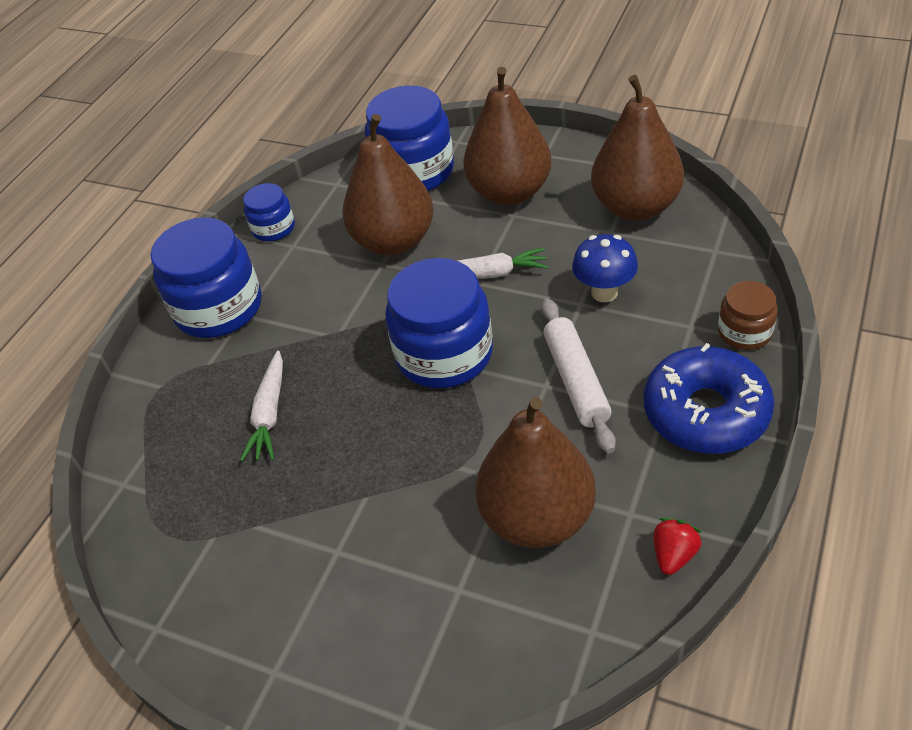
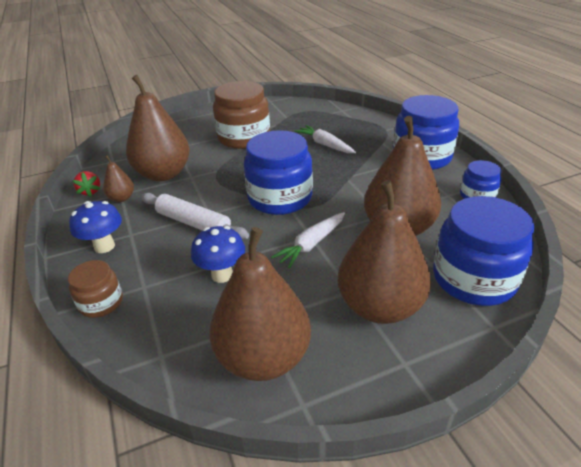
camera: 130 degrees right, 10 degrees down
(338, 527) = (244, 137): none -> brown jar
(634, 499) = (122, 198): none -> brown pear
(706, 412) = (104, 246): blue donut -> blue mushroom

